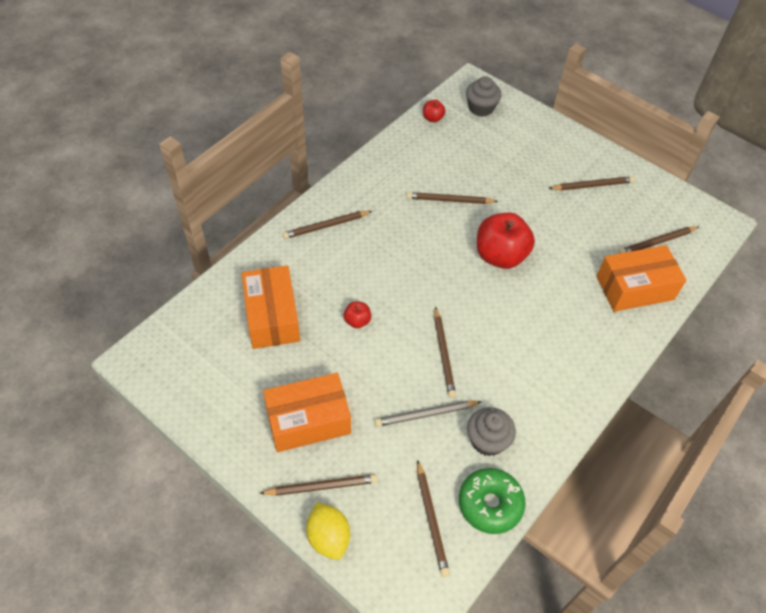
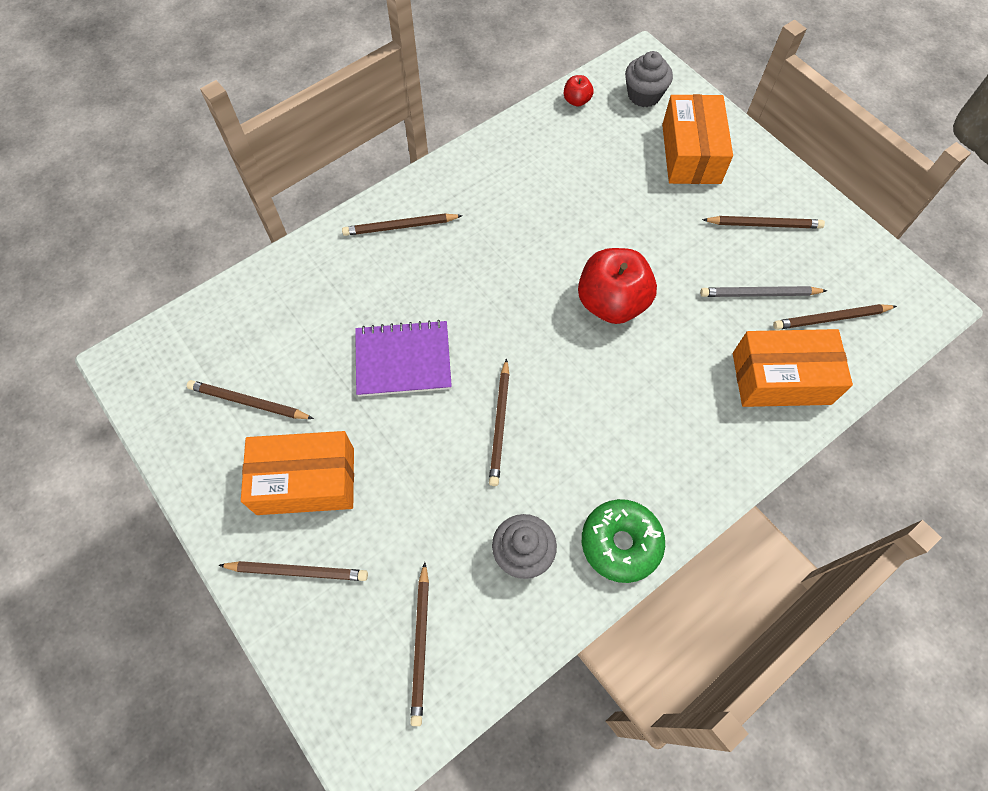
camera: 15 degrees right, 10 degrees up
(272, 316) = (300, 335): orange box -> orange box (690, 154)
(328, 537) = (287, 640): yellow lemon -> none
(357, 321) = (403, 360): red apple -> purple notebook
(426, 414) = (454, 502): grey pencil -> grey pencil (759, 294)
(450, 200) = (567, 216): brown pencil -> brown pencil (249, 402)
(490, 504) = (501, 640): green donut -> green donut (620, 543)

